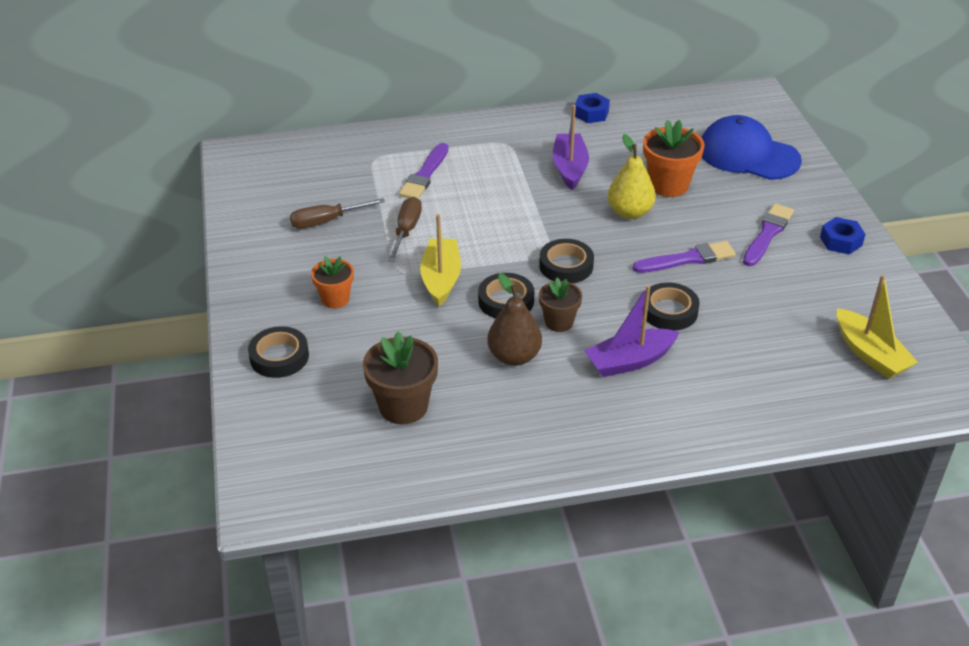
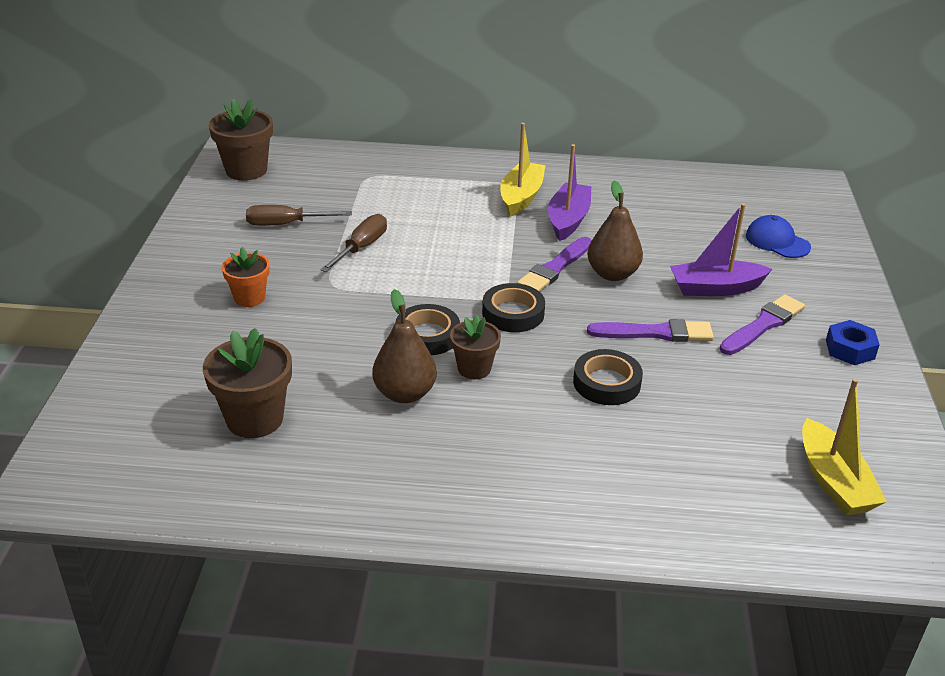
camera: 15 degrees right, 5 degrees down
(258, 174) = (246, 170): none -> brown flower pot
(279, 357) = (158, 341): black tape -> none
(424, 175) = (411, 200): purple brush -> purple brush (554, 268)
(441, 279) = (370, 300): yellow boat -> yellow boat (521, 197)
(591, 113) = (619, 173): blue nut -> none
(630, 212) = (612, 274): yellow pear -> brown pear
(630, 361) = (533, 426): purple boat -> purple boat (715, 288)
(668, 185) = (670, 255): orange flower pot -> none
(748, 155) = (777, 241): blue cap -> blue cap, size x0.56

